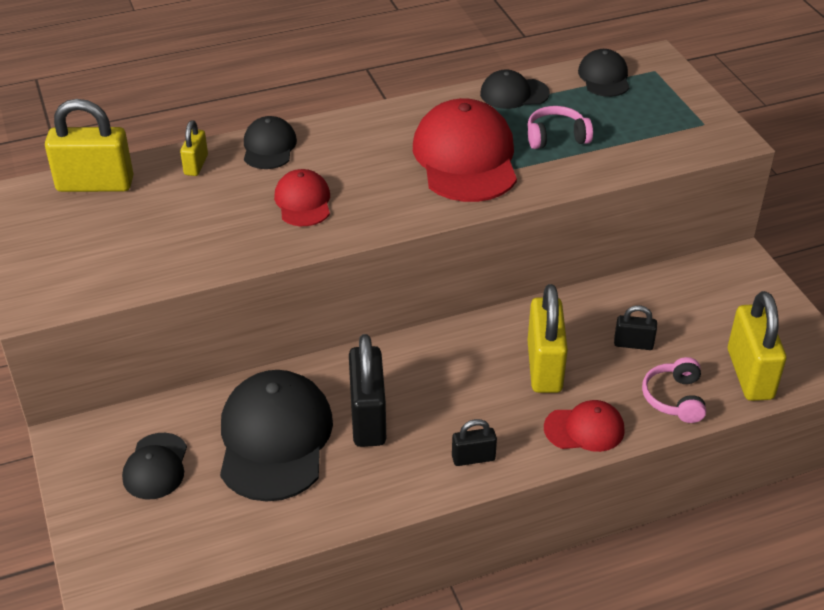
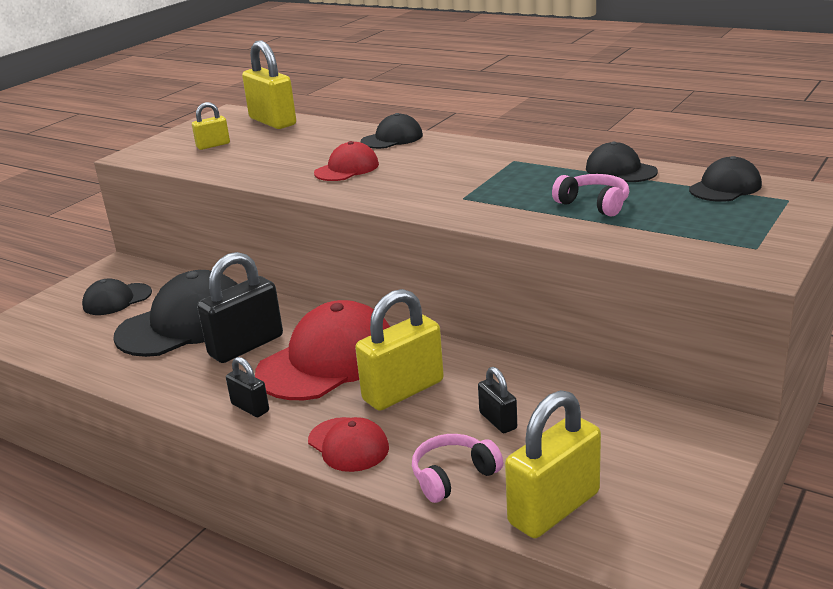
camera: 55 degrees right, 15 degrees down
(196, 165) = (336, 132): yellow padlock -> yellow padlock (213, 145)
(465, 158) = (496, 189): red cap -> red cap (328, 360)

